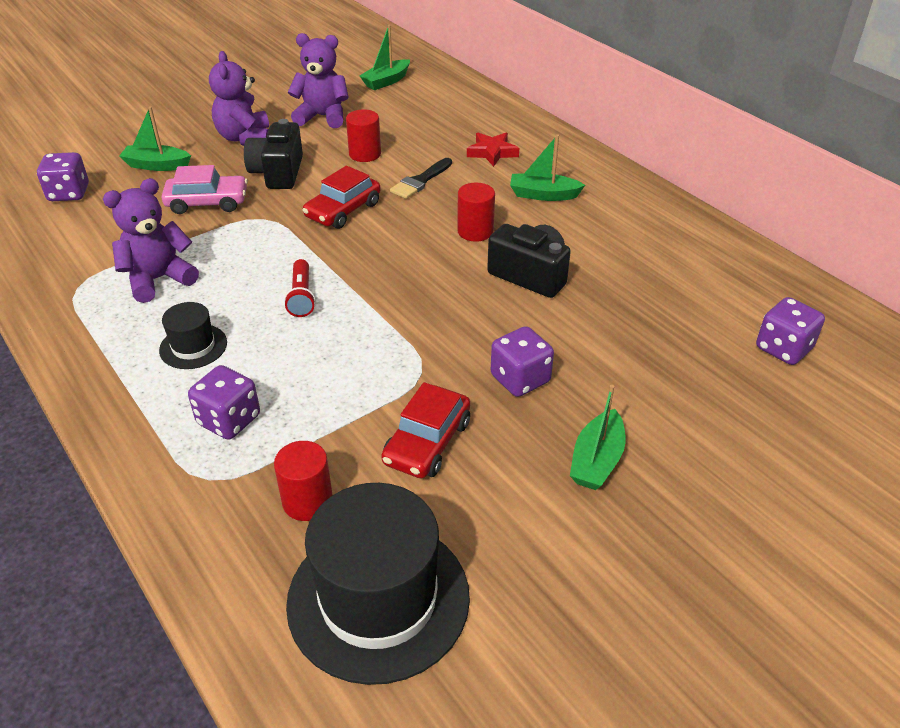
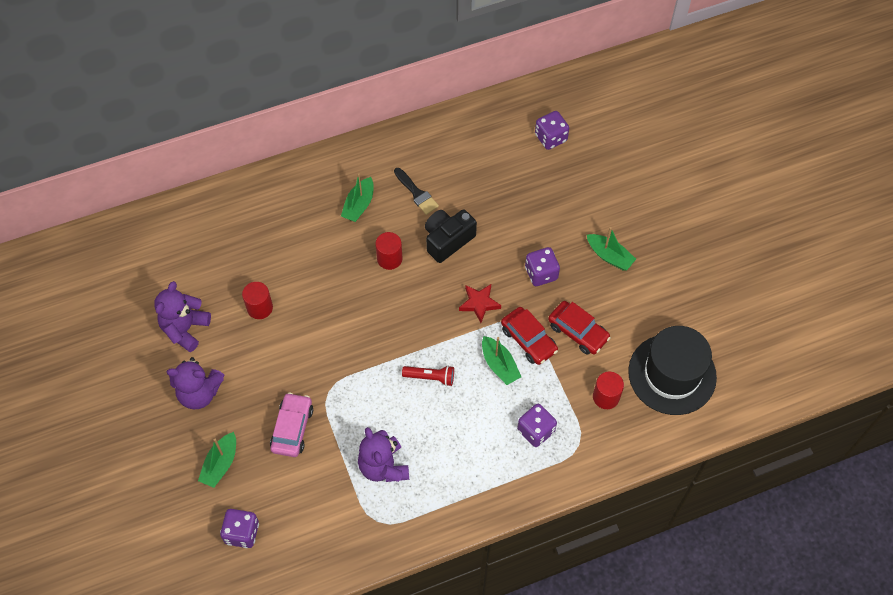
camera: 75 degrees left, 20 degrees up
(193, 346) = (463, 447): black hat -> none
(278, 173) = (265, 374): black camera -> none
(343, 210) = (335, 336): red car -> red car (528, 340)
(386, 81) = (139, 269): green boat -> green boat (499, 365)
(420, 181) = (313, 278): black brush -> black brush (417, 193)
(492, 152) = (290, 221): red star -> red star (479, 303)

